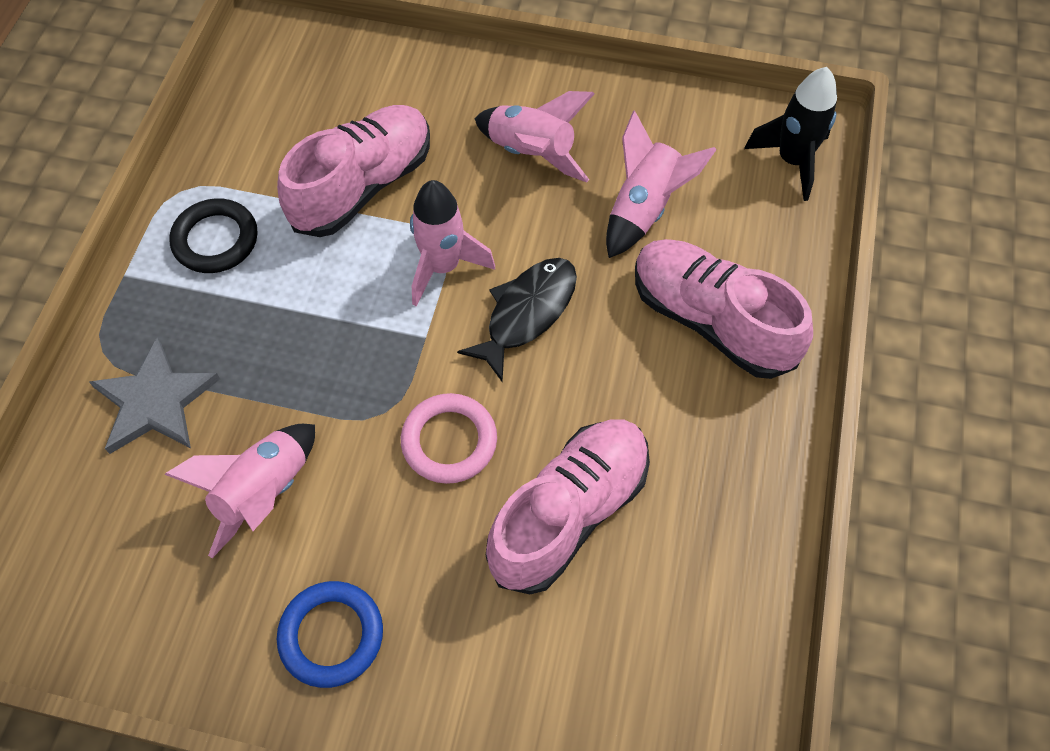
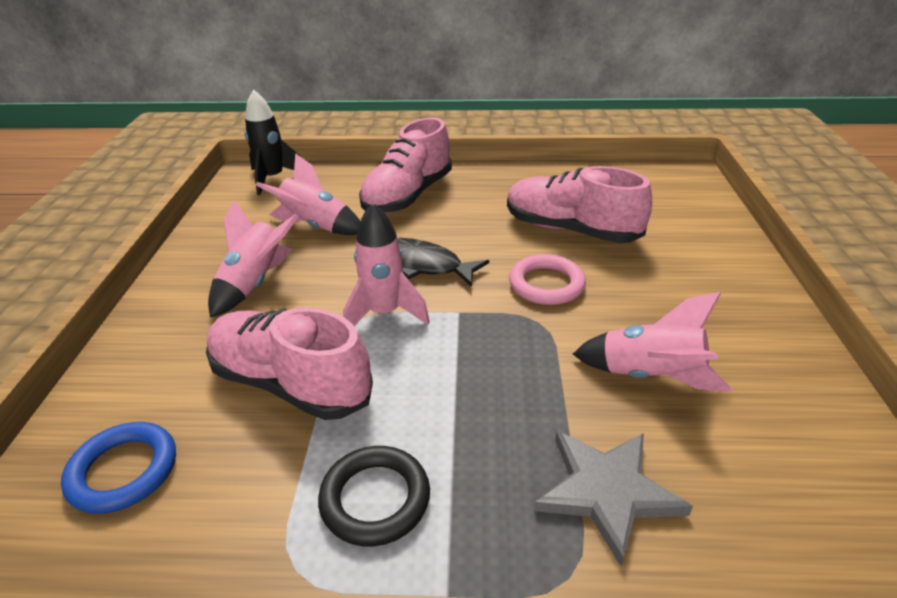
camera: 100 degrees left, 25 degrees down
(331, 635) = (729, 313): blue ring -> blue ring (123, 471)

